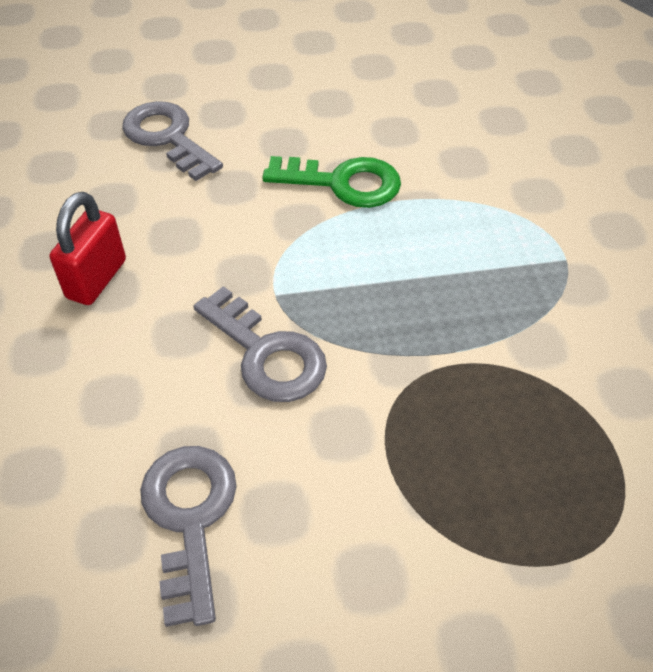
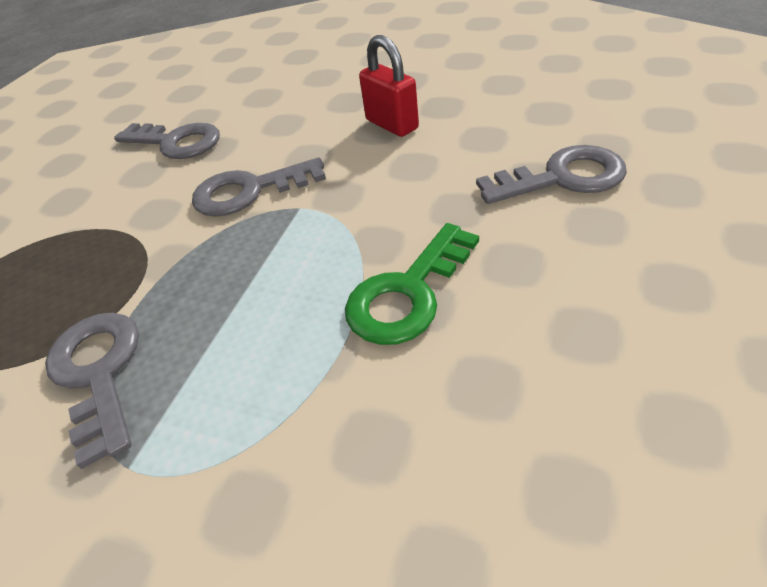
camera: 125 degrees right, 5 degrees down
(531, 326) = (98, 373): none -> grey key

